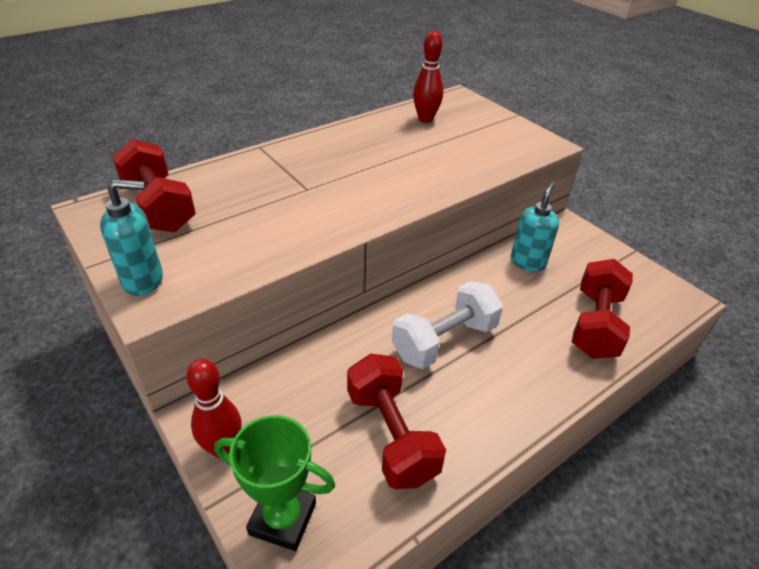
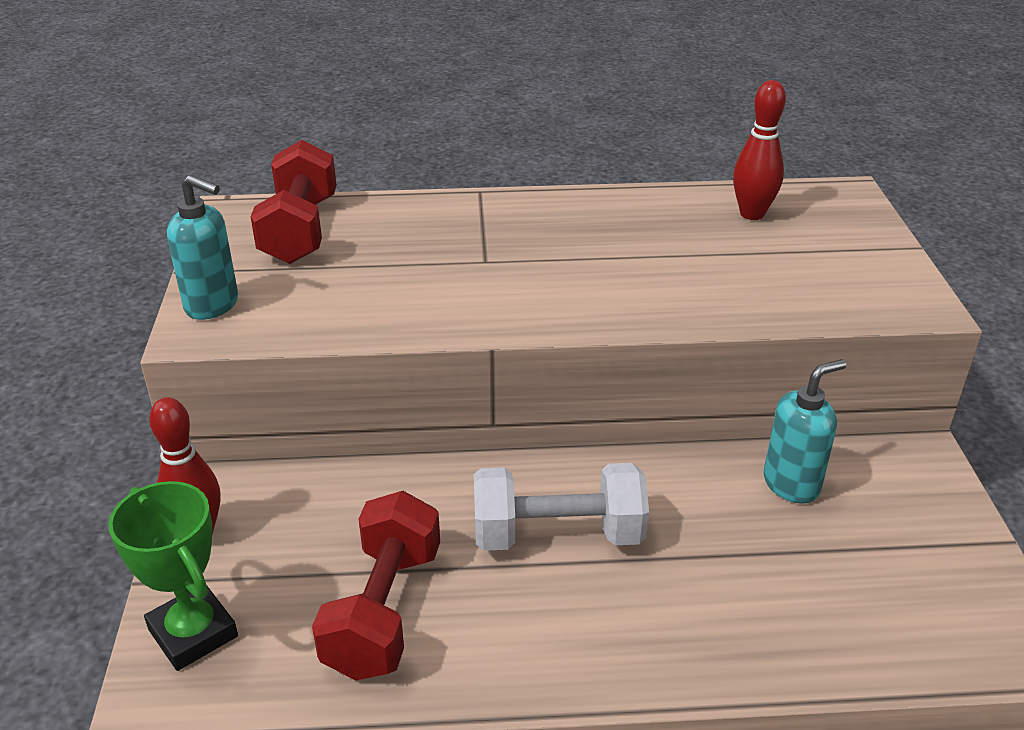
camera: 35 degrees right, 5 degrees down
(595, 324) = (813, 615): red dumbbell -> none

